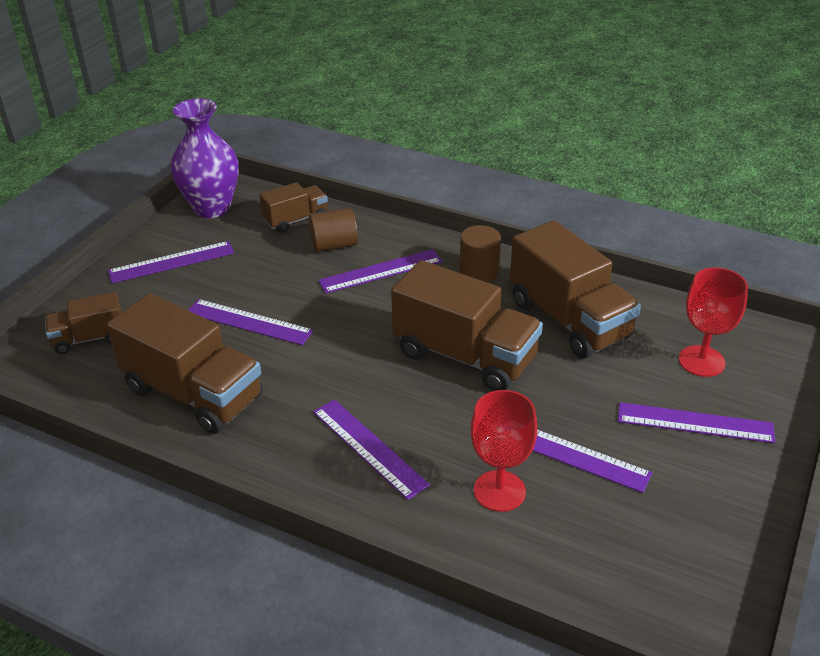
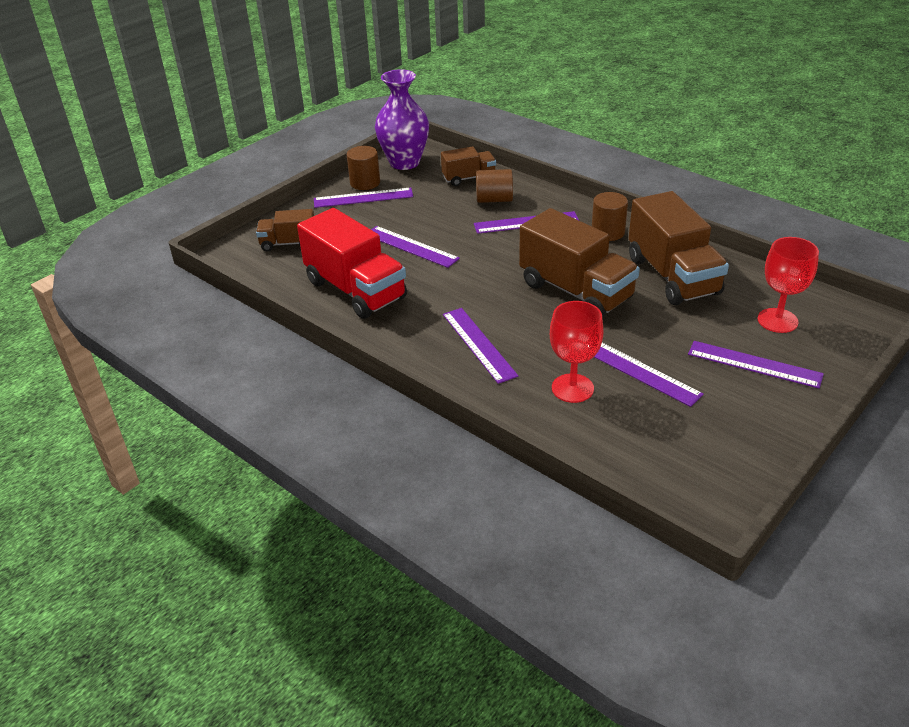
camera: 15 degrees right, 0 degrees up
(169, 241) = (365, 183): none -> brown cylinder
(193, 393) = (355, 290): brown truck -> red truck

